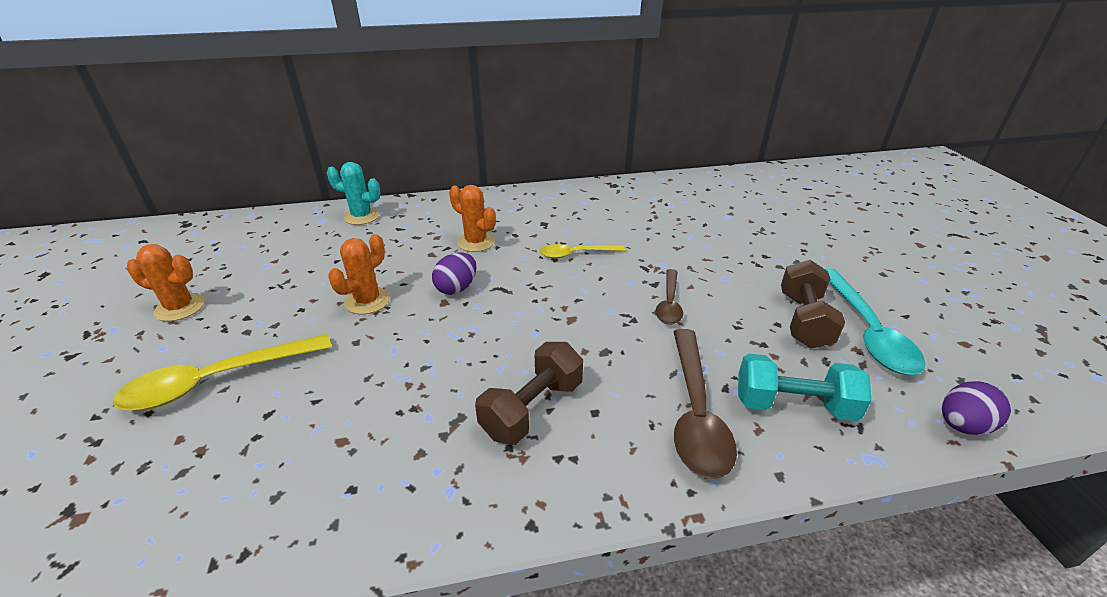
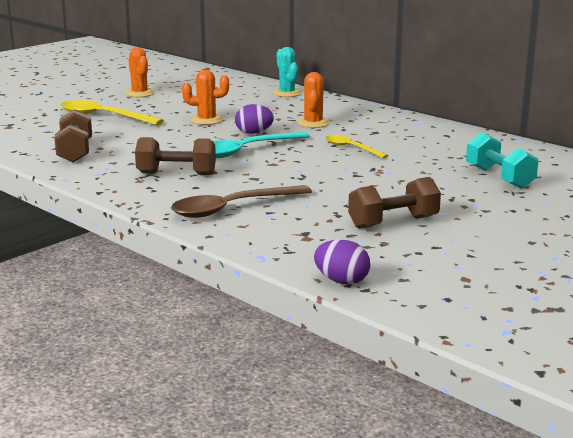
camera: 55 degrees right, 15 degrees down
(326, 479) = (75, 152): none -> brown dumbbell
(669, 304) = (338, 183): brown spoon -> none
(793, 405) = (281, 231): turquoise dumbbell -> turquoise dumbbell (499, 178)
(867, 331) = (417, 243): turquoise spoon -> turquoise spoon (245, 151)

